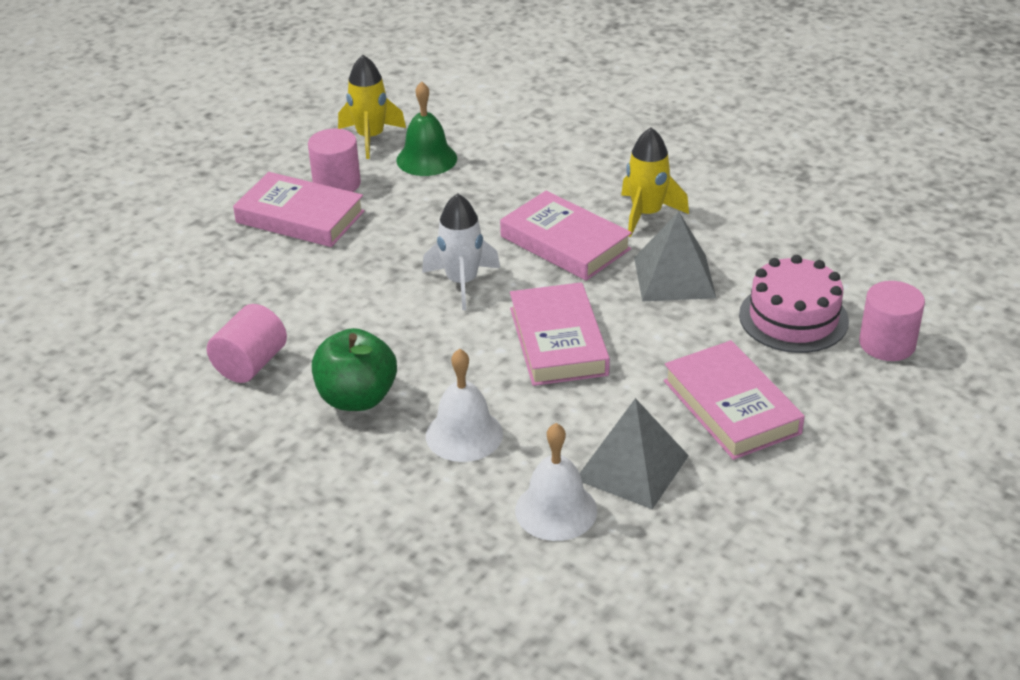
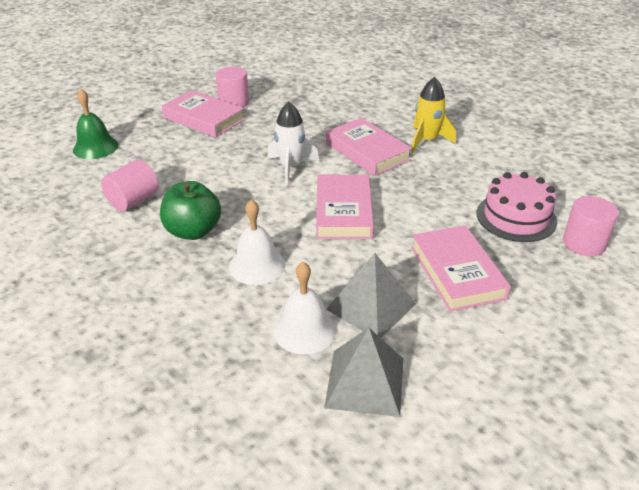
camera: 10 degrees right, 0 degrees up
(370, 138) = (264, 80): yellow rocket -> none
(426, 159) = (294, 95): green bell -> green bell (95, 147)
(674, 277) = (436, 181): grey pyramid -> grey pyramid (365, 382)

